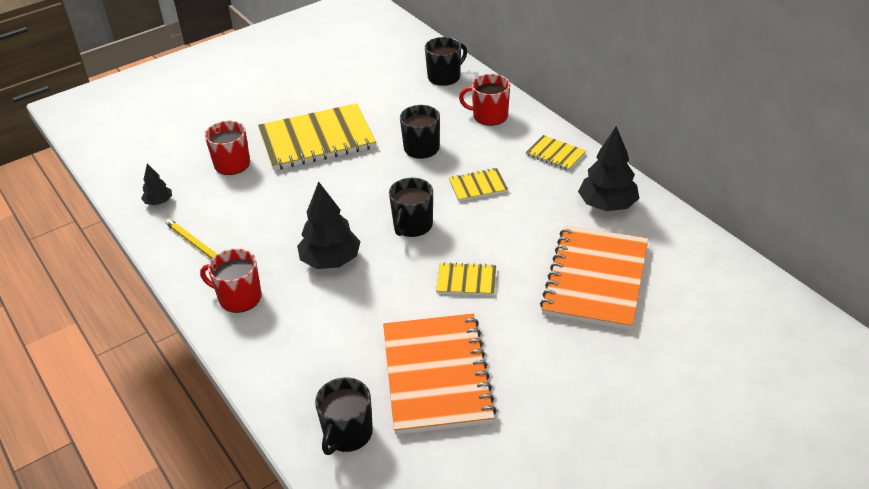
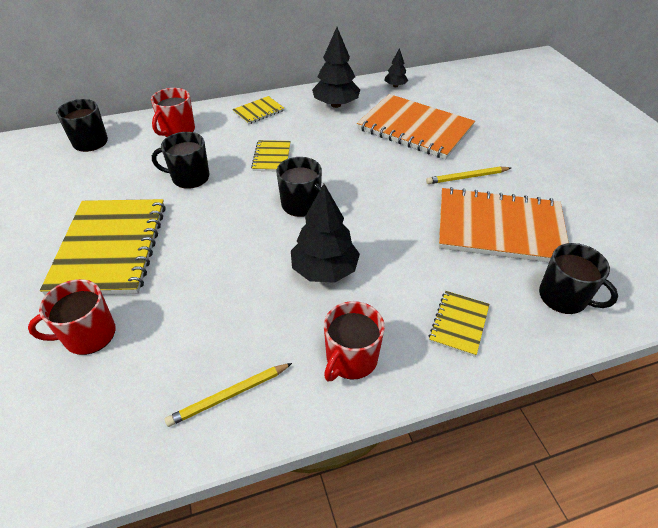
camera: 75 degrees left, 5 degrees up
(159, 202) = (108, 434): black tree -> black tree (395, 86)
(466, 281) = (391, 189): yellow notebook -> yellow notebook (459, 324)
(517, 338) = (467, 177): none -> yellow pencil

